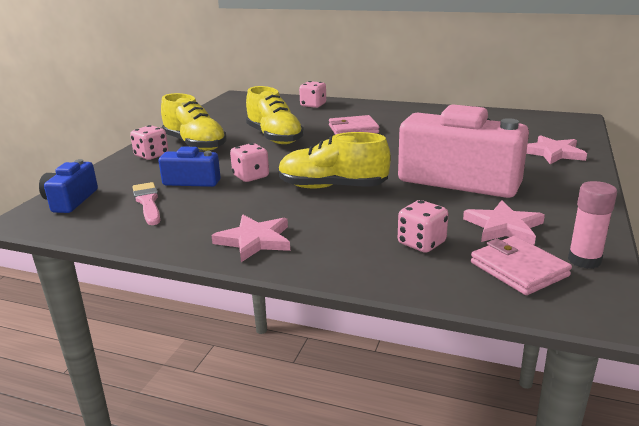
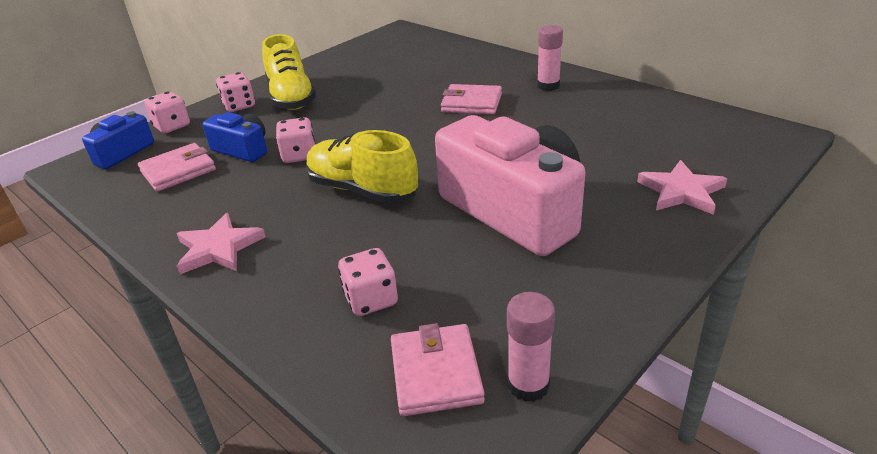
camera: 25 degrees right, 10 degrees up
(148, 202) = (178, 171): pink brush -> pink wallet
(274, 137) = (376, 101): yellow shoe -> none
(313, 105) = (465, 56): pink dice -> pink dice (172, 126)
(397, 114) = (548, 86): none -> pink glue stick
(504, 227) = (487, 301): pink star -> none

